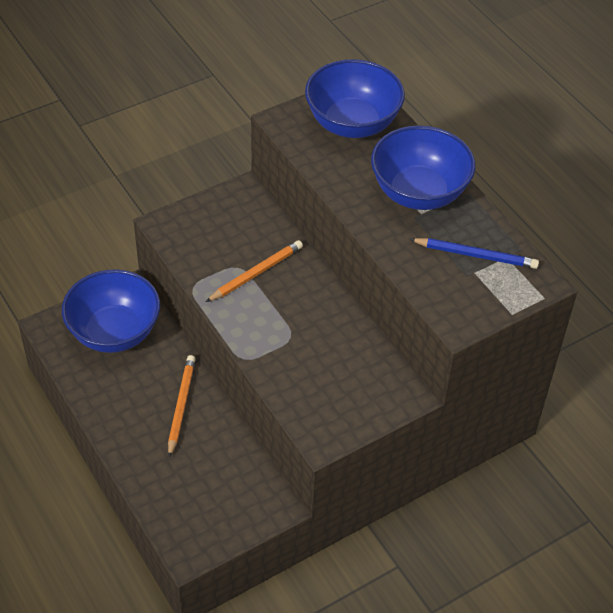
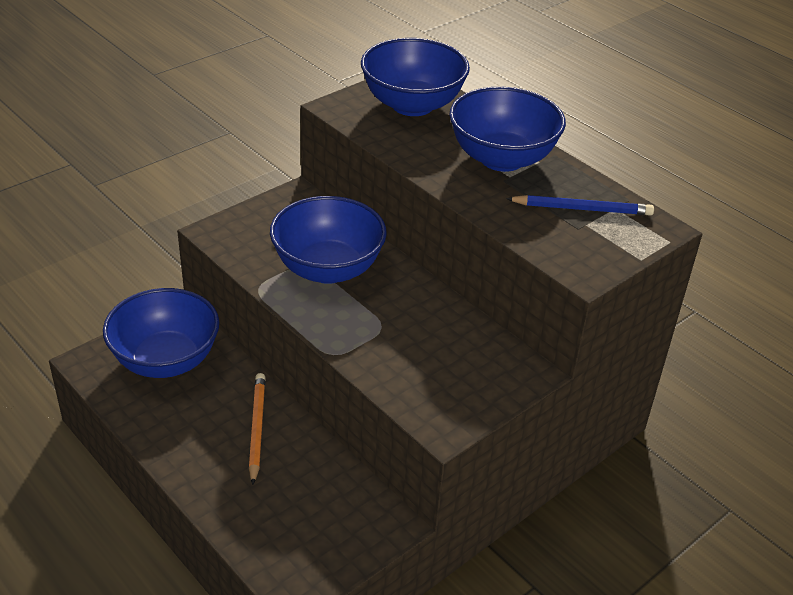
camera: 10 degrees left, 10 degrees down
(256, 273) = (328, 269): orange pencil -> blue bowl

